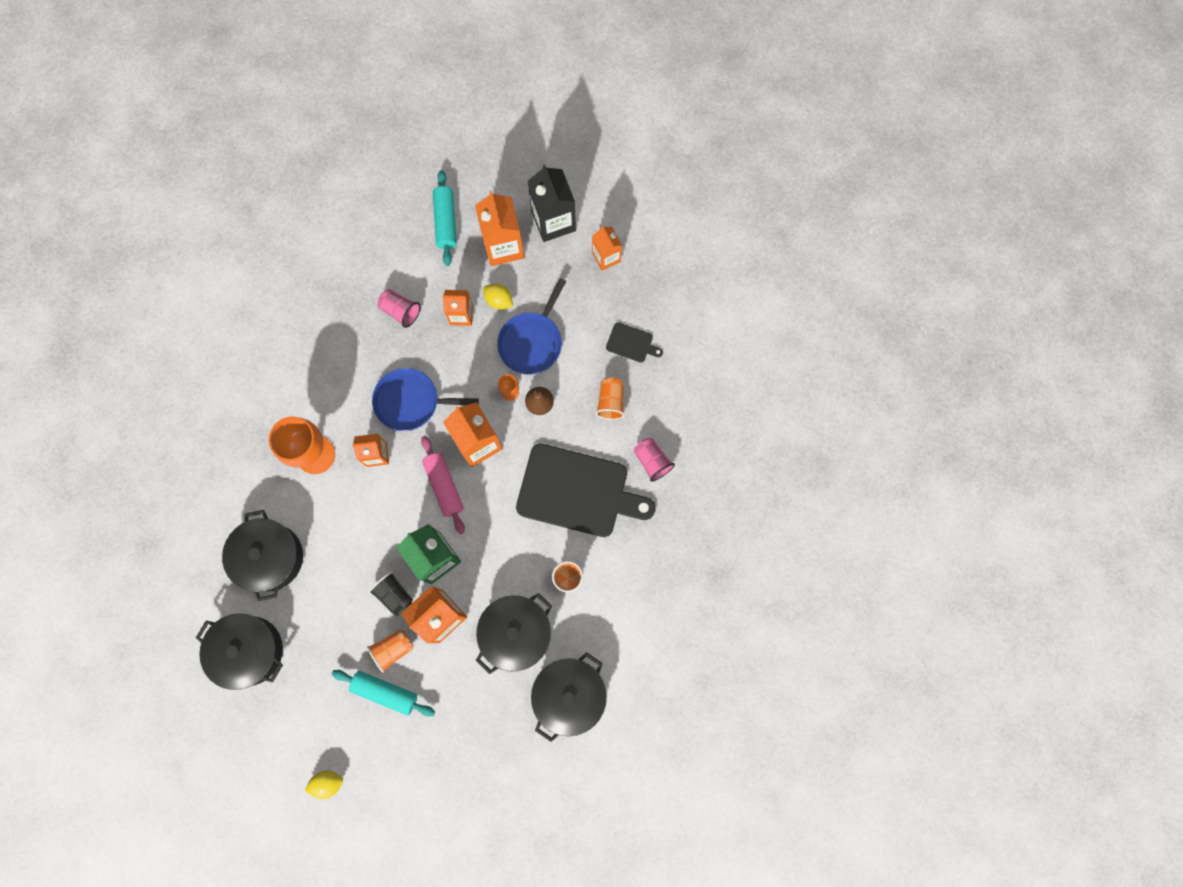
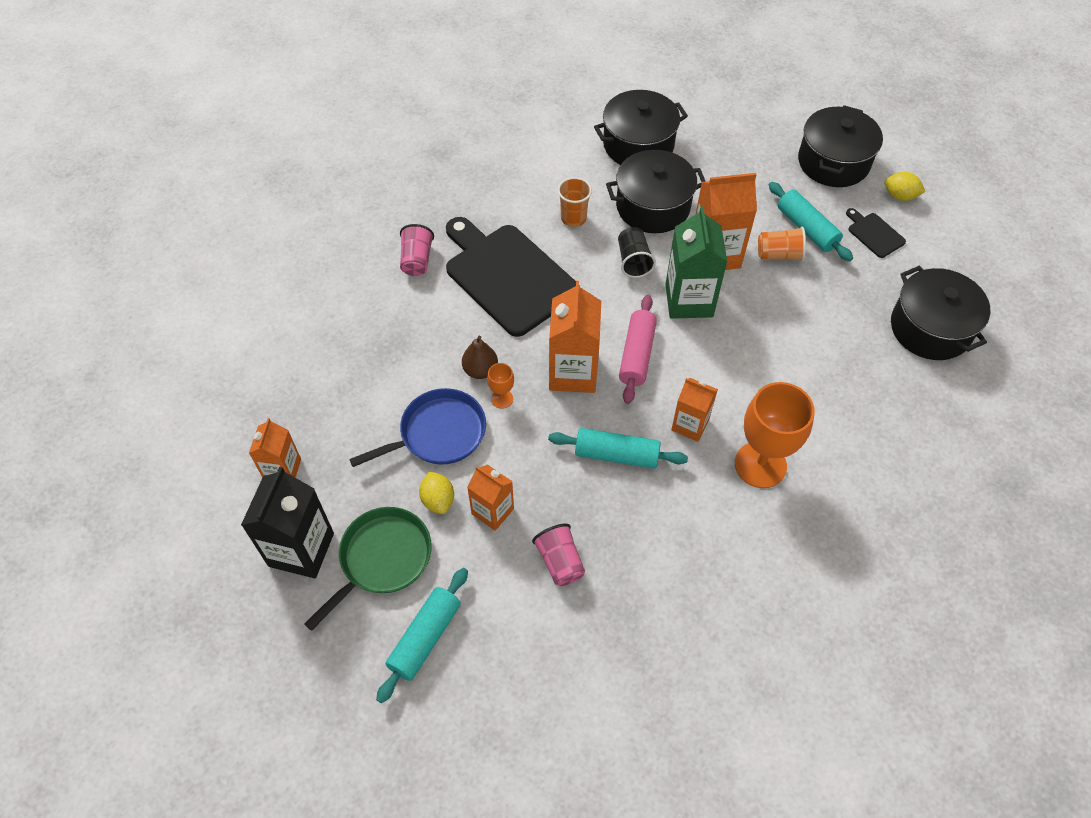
camera: 145 degrees left, 20 degrees down
(270, 557) = (867, 395): black pot -> black pot (833, 162)
(394, 595) = (751, 294): black cup -> black cup (633, 261)
(411, 401) = (616, 454): blue pan -> turquoise rolling pin
(503, 246) = (382, 559): orange carton -> green pan
(610, 402) = (409, 330): orange cup -> none
(631, 343) = (339, 368): black cutting board -> black cutting board (874, 234)

